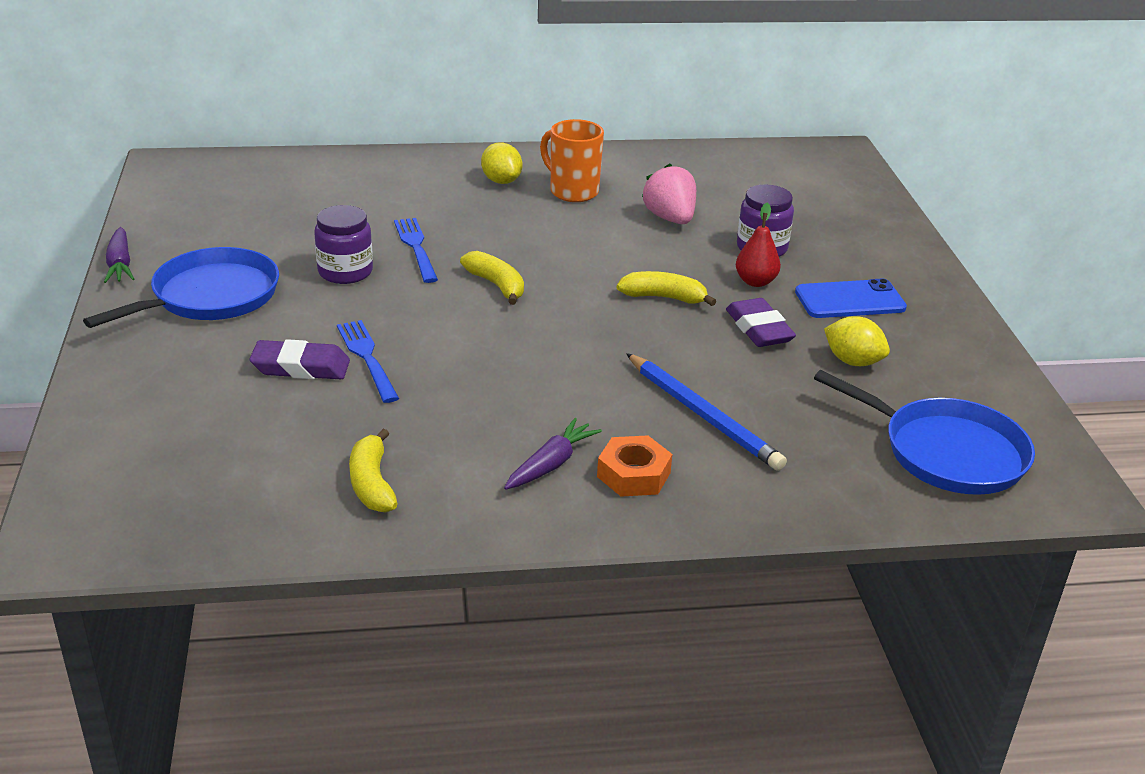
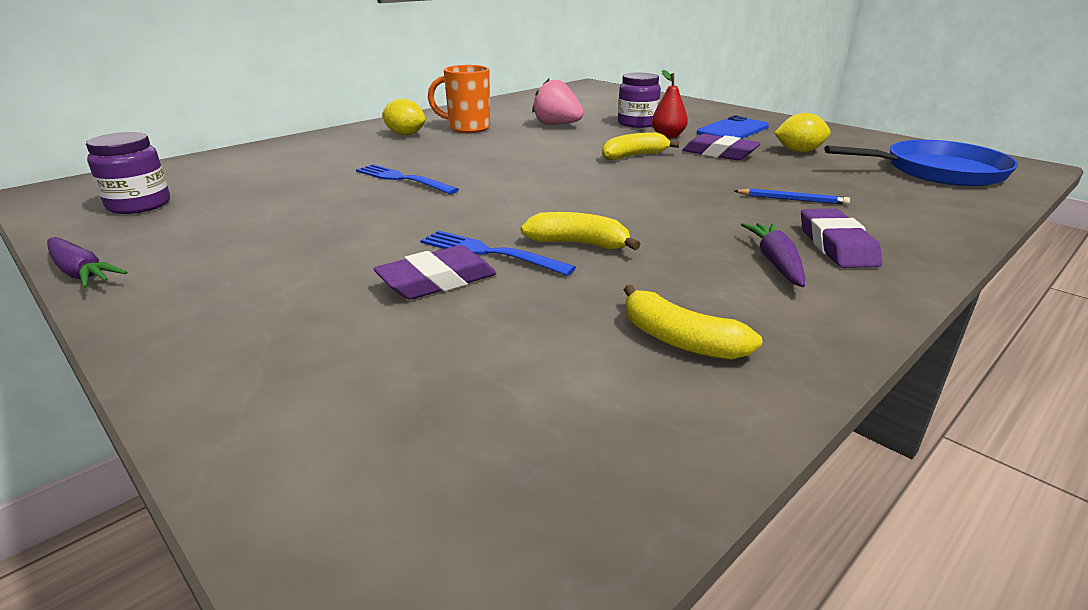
camera: 35 degrees left, 5 degrees down
(210, 296) = (243, 263): blue pan -> none
(345, 272) = (364, 208): purple jar -> purple jar (139, 205)
(497, 285) = (509, 181): yellow banana -> yellow banana (578, 244)
(633, 474) = (836, 245): orange nut -> purple eraser
(703, 415) = (792, 199): blue pencil -> blue pencil, size x0.53

